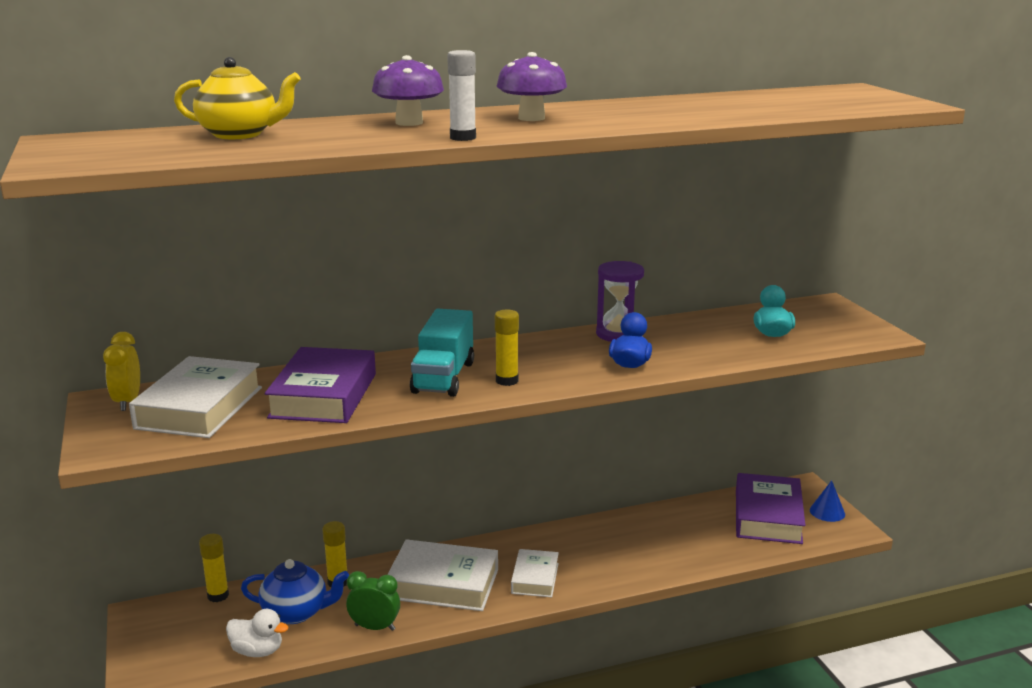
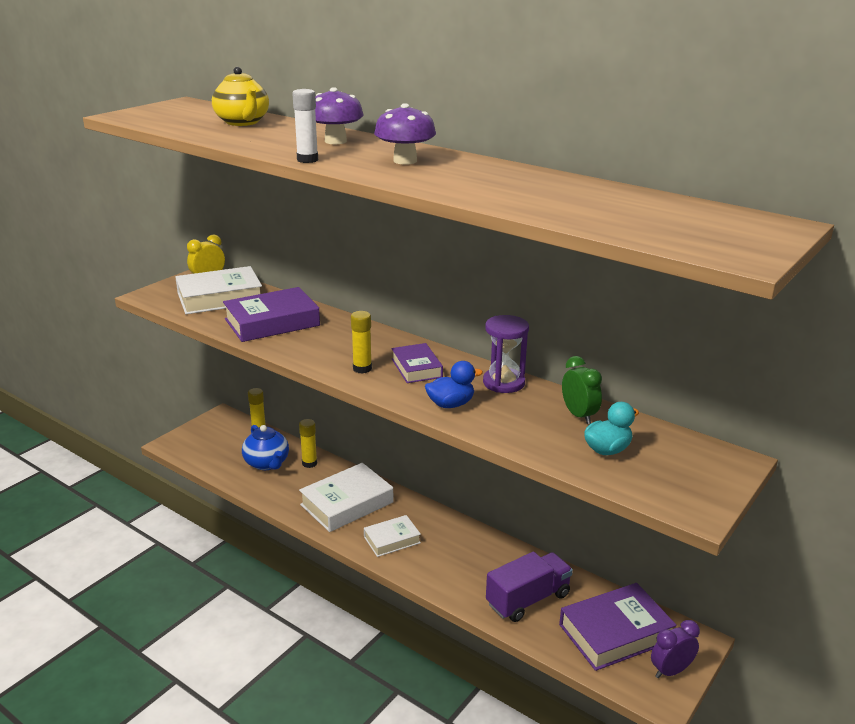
camera: 55 degrees right, 5 degrees up
(257, 651) = (221, 468): white duck -> none
(374, 627) = (278, 498): green clock -> green clock (579, 415)
(443, 377) = (341, 347): turquoise truck -> none
(443, 584) = (347, 503): white book -> white book turned 75 degrees clockwise
(541, 358) = (416, 368): none -> purple book
(693, 539) = (528, 599): none -> purple truck
(827, 512) = (671, 671): blue cone -> purple clock

